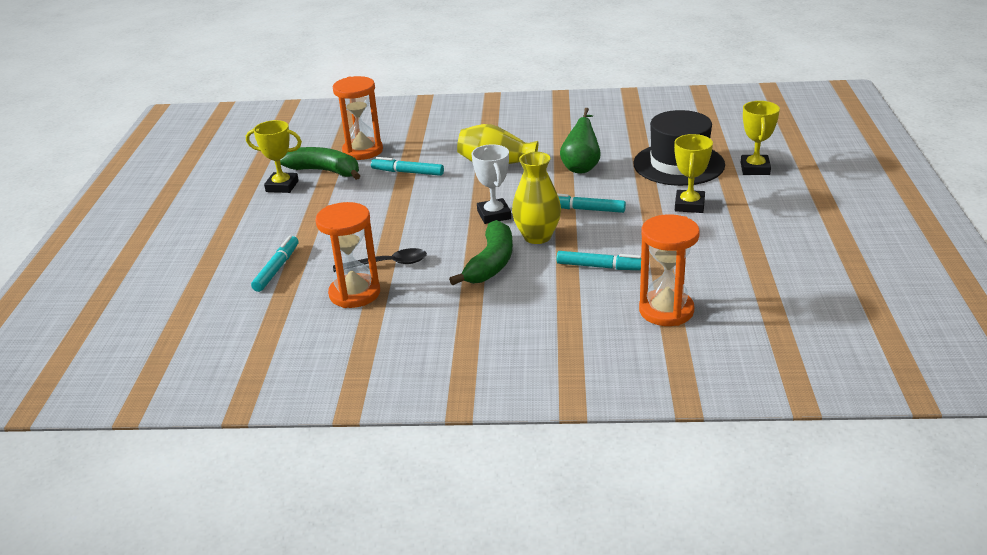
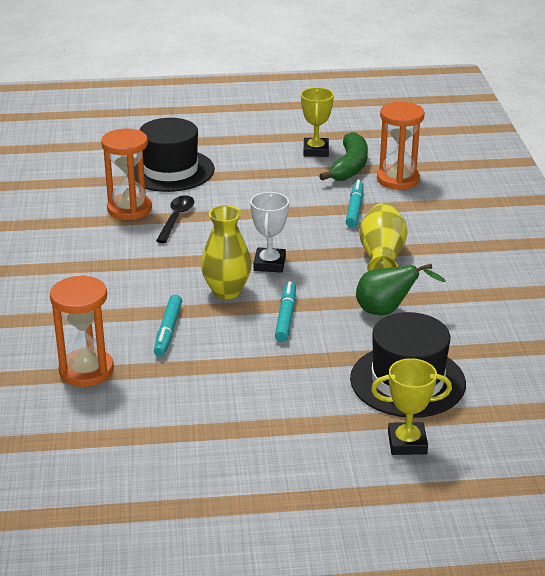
camera: 80 degrees right, 0 degrees up
(277, 269) = (170, 170): turquoise marker -> black hat
(388, 264) = (176, 218): black spoon -> black spoon turned 150 degrees counterclockwise
(491, 263) = (177, 269): green banana -> none
(494, 215) = (269, 264): white trophy -> white trophy turned 60 degrees counterclockwise
(689, 205) = (302, 388): yellow trophy -> none

